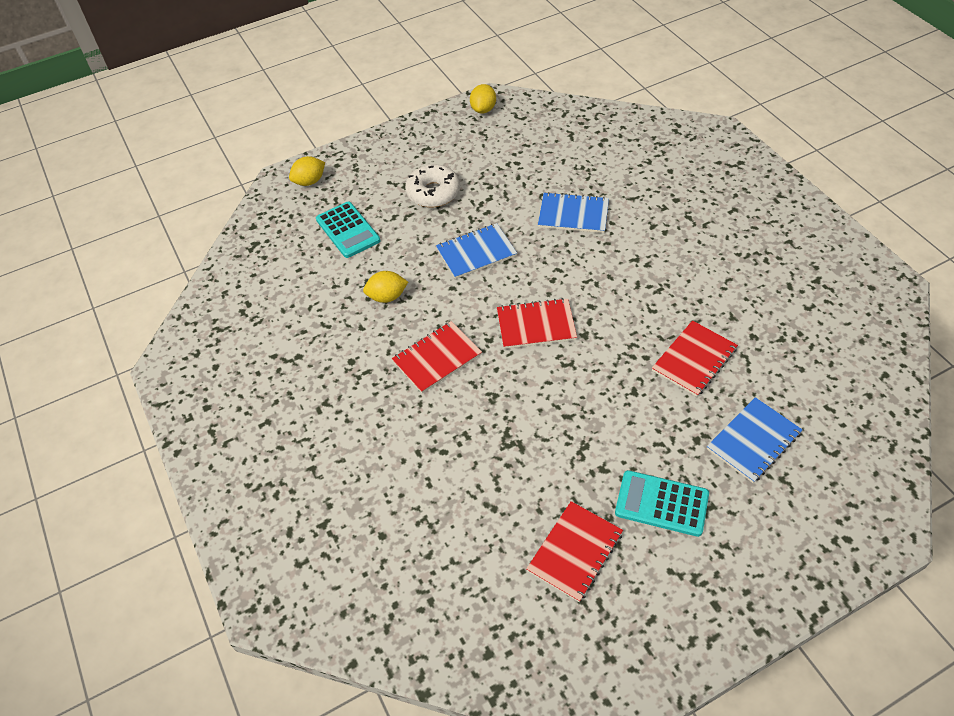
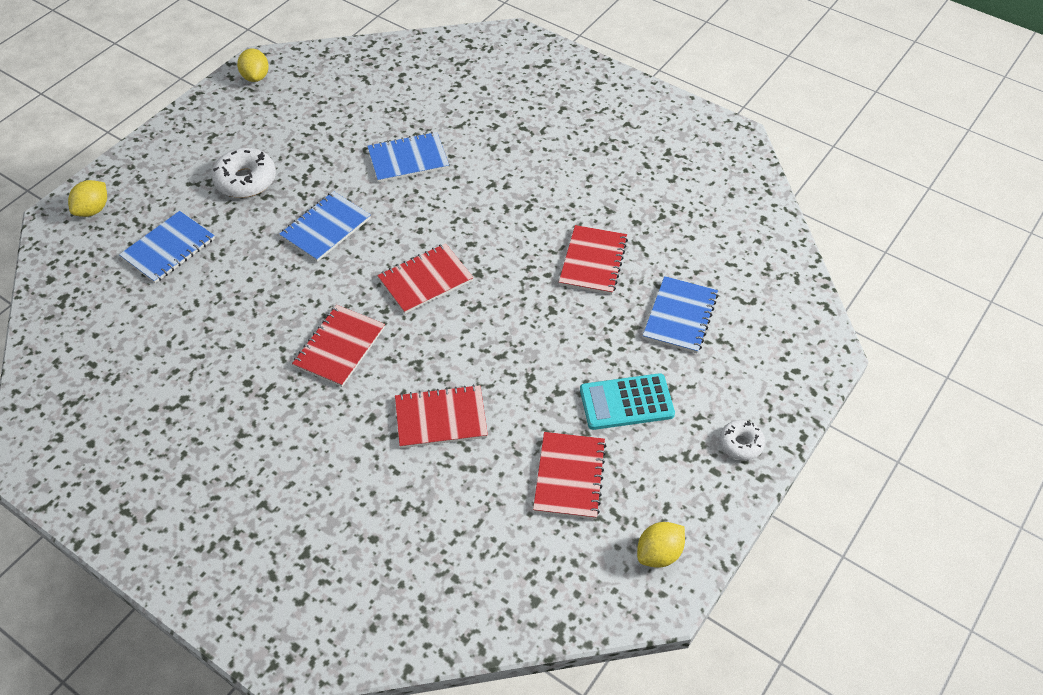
camera: 30 degrees left, 0 degrees up
(348, 230) = (168, 249): turquoise calculator -> blue notebook
(387, 297) = (252, 304): yellow lemon -> yellow lemon (659, 554)
(489, 452) = (441, 418): none -> red notebook
(754, 589) = (741, 444): none -> white donut

